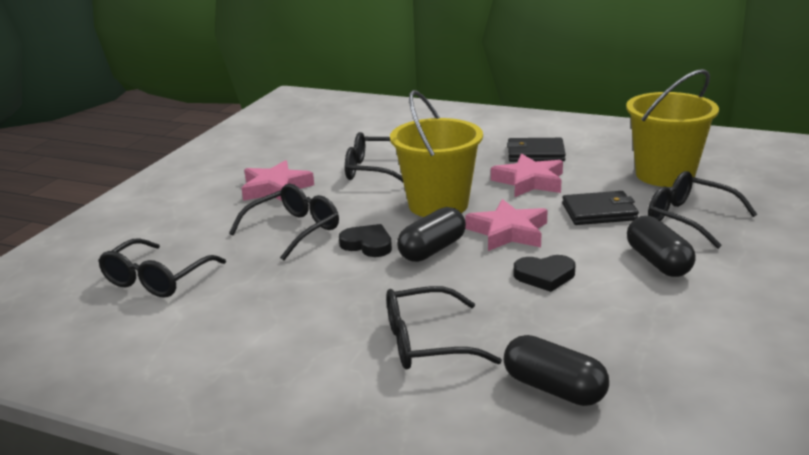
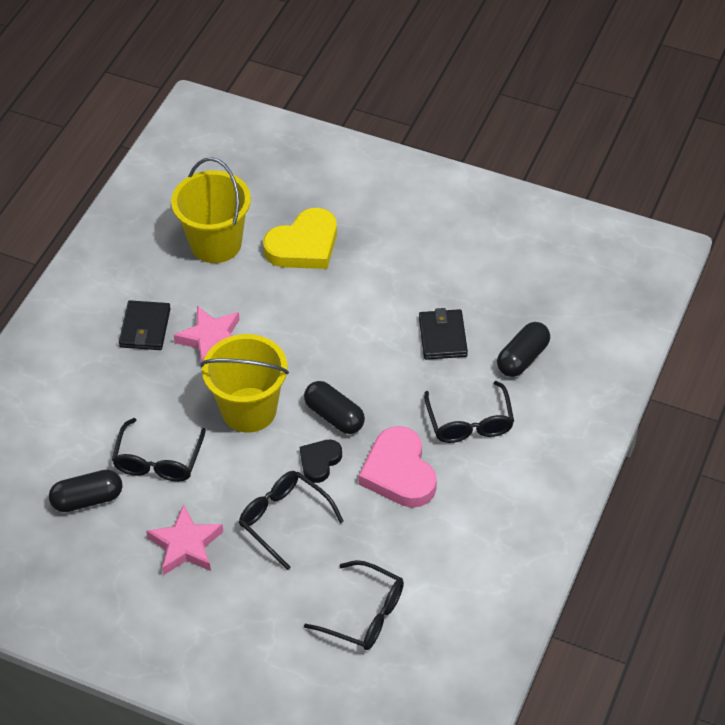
camera: 90 degrees left, 25 degrees up
(347, 293) = (399, 472): none -> pink heart
(508, 232) = (310, 363): pink star -> none
(545, 276) = (384, 347): black heart -> none
(599, 212) = (282, 299): black wallet -> black wallet (443, 336)
(658, 262) = (370, 278): black capsule -> black capsule (87, 499)
(690, 219) = (304, 245): black glasses -> yellow heart

